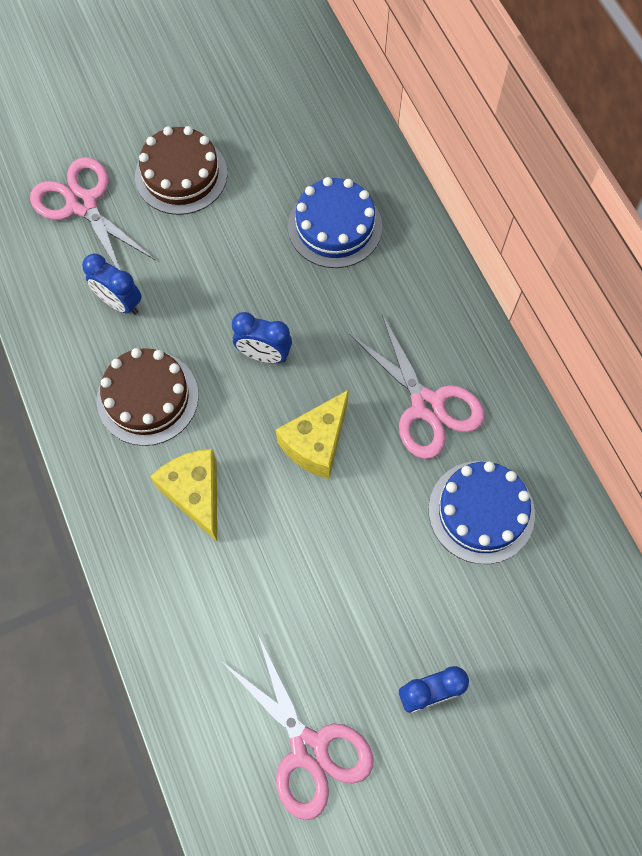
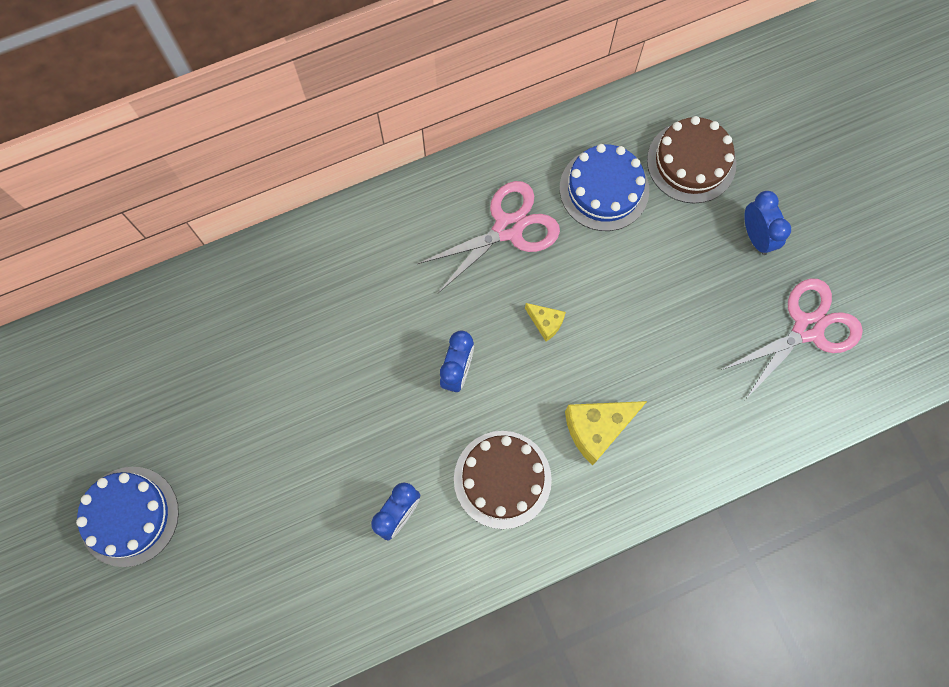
camera: 90 degrees left, 5 degrees up
(82, 204) = (279, 563): pink scissors -> none
(181, 175) = (249, 460): brown cake -> brown cake (691, 162)
(316, 443) = (546, 323): yellow cheese -> yellow cheese, size x0.54
(335, 226) = (319, 306): blue cake -> blue cake (129, 516)

